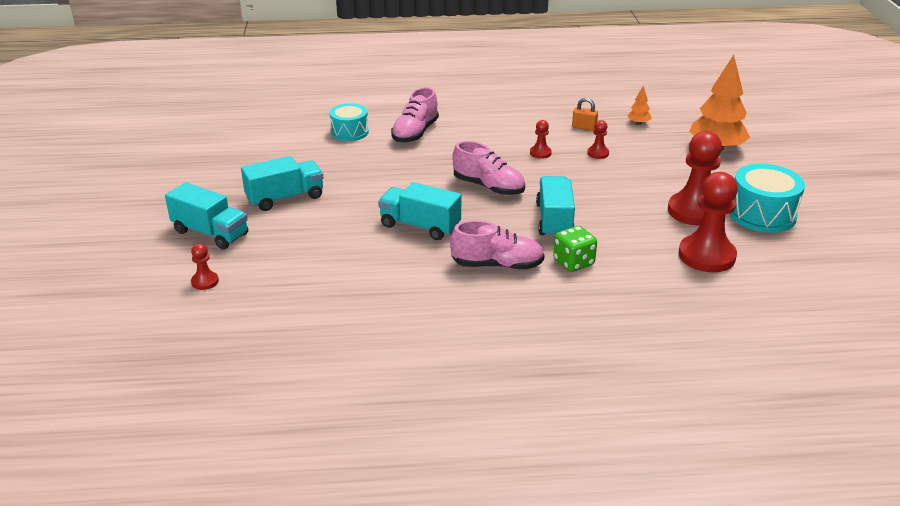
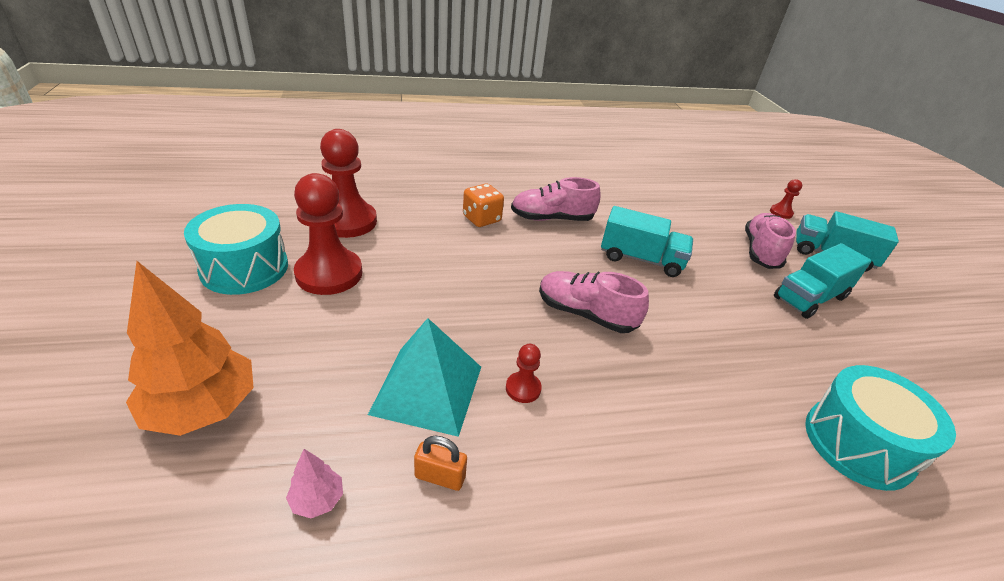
camera: 170 degrees right, 5 degrees up
(349, 132) = (858, 443): turquoise drum -> turquoise drum, size x1.51
(415, 133) = (749, 444): pink shoe -> pink shoe (760, 251)
(554, 220) = (500, 264): turquoise truck -> none
(573, 262) = (481, 219): green dice -> orange dice
(598, 153) = (427, 389): red pawn -> turquoise pyramid
(638, 123) = (317, 500): orange tree -> pink tree

